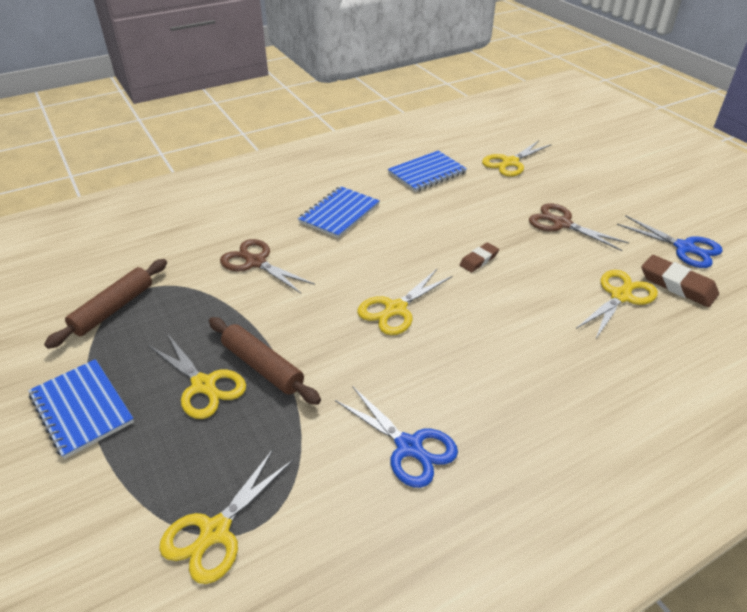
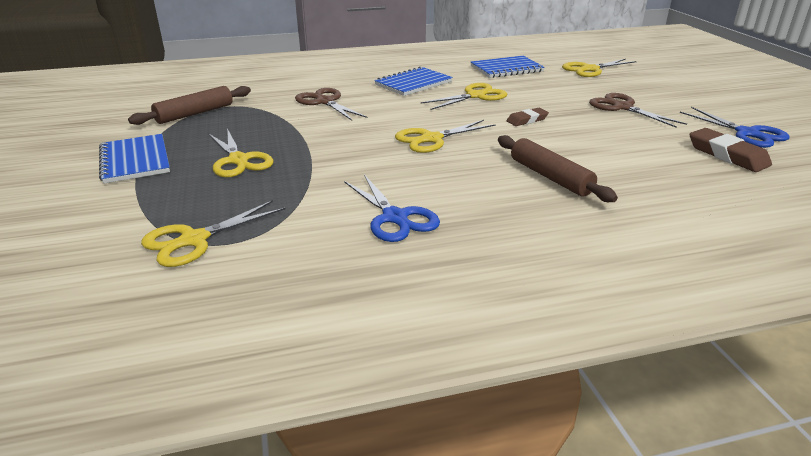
camera: 15 degrees right, 10 degrees down
(262, 367) = (294, 156): brown rolling pin -> brown rolling pin (550, 177)
(620, 296) = (660, 155): yellow scissors -> yellow scissors (475, 96)

